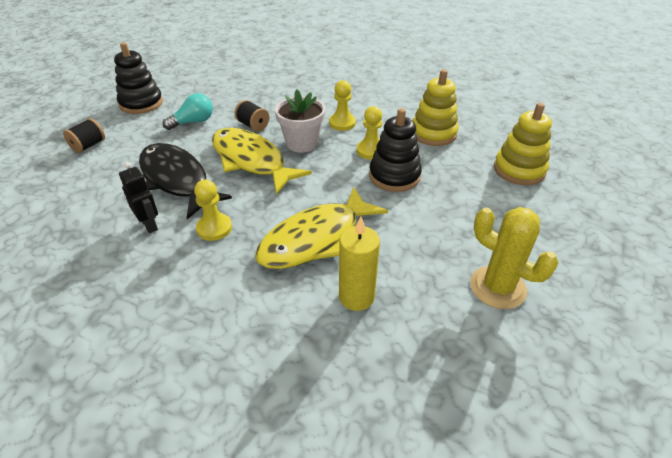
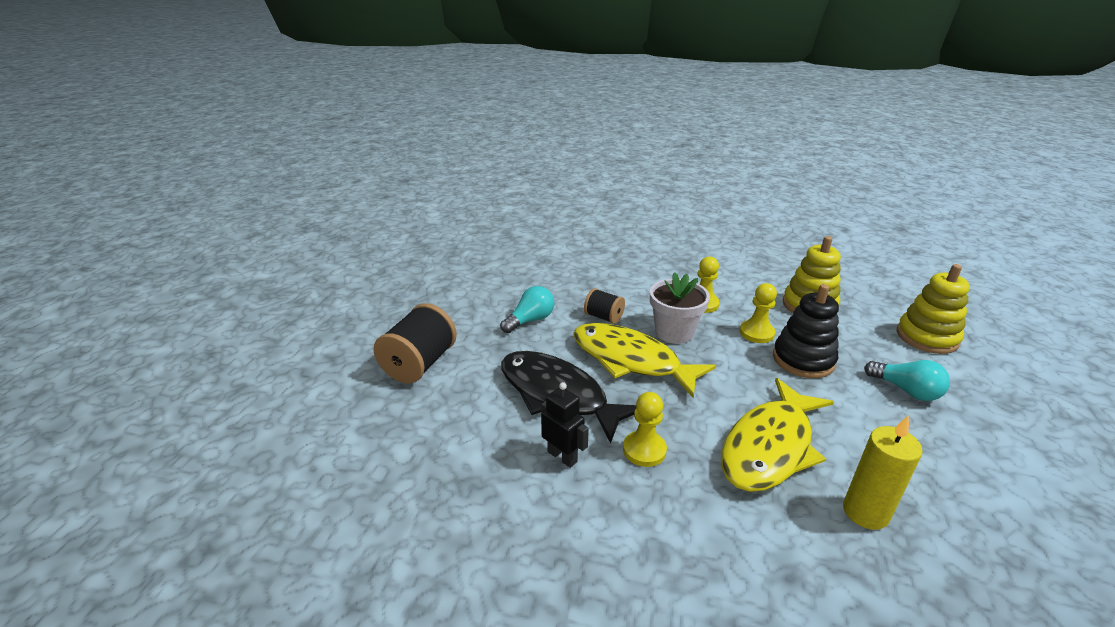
camera: 10 degrees left, 10 degrees down
(88, 145) = (419, 364): black spool -> black spool, size x1.77
(141, 103) = (451, 304): black stacking toy -> none
(465, 210) = (906, 390): none -> turquoise light bulb
(497, 287) = (1005, 476): yellow cactus -> none

